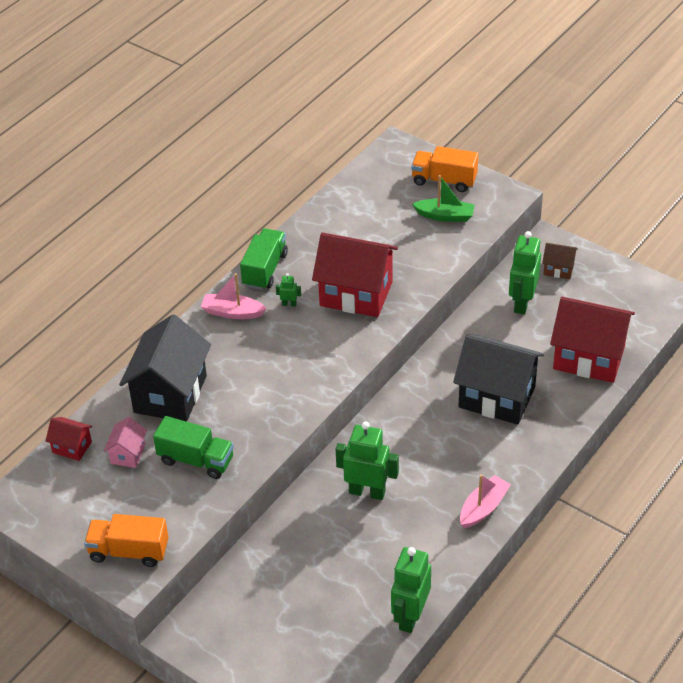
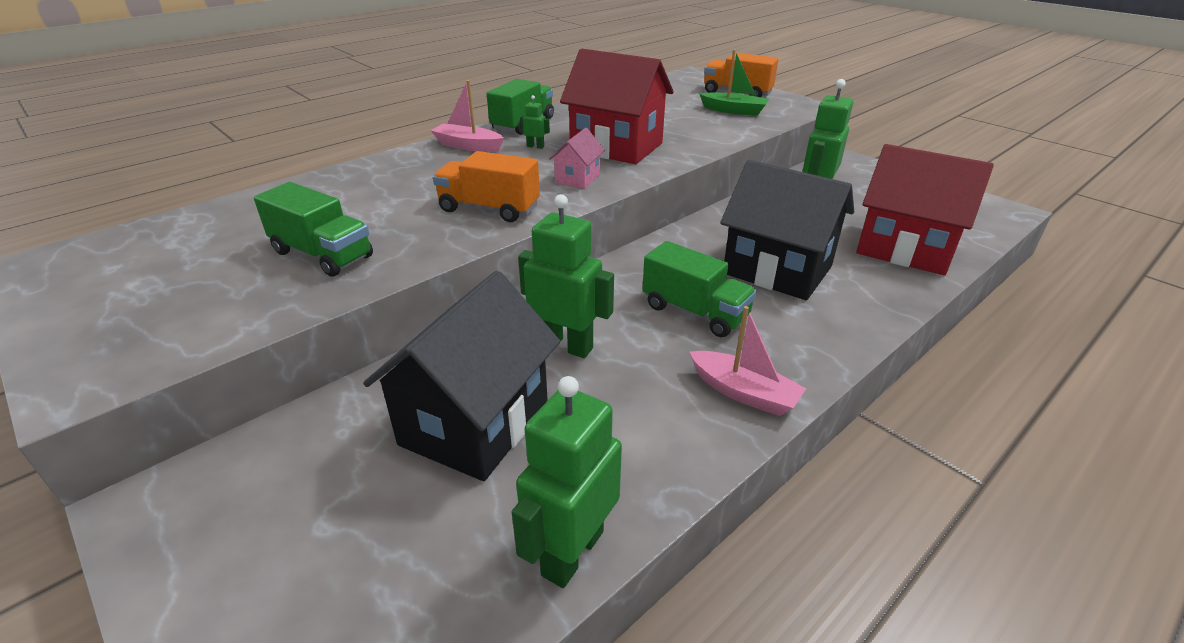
camera: 10 degrees right, 10 degrees down
(72, 447) = (179, 223): red house -> none
(128, 454) = (240, 238): pink house -> pink house (577, 179)
(129, 551) = (122, 343): orange truck -> orange truck (489, 209)
(170, 394) = (345, 194): black house -> black house (475, 423)
(444, 448) = (695, 312): none -> green truck
(483, 508) = (743, 392): pink boat -> pink boat turned 75 degrees clockwise
(558, 269) = (858, 178): brown house -> none

